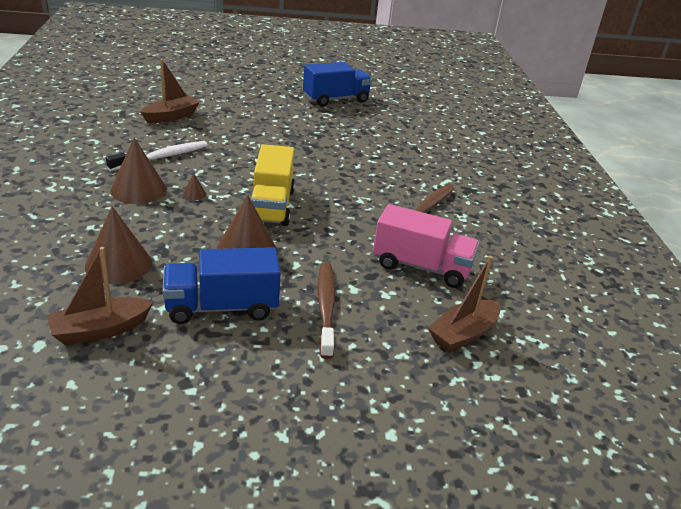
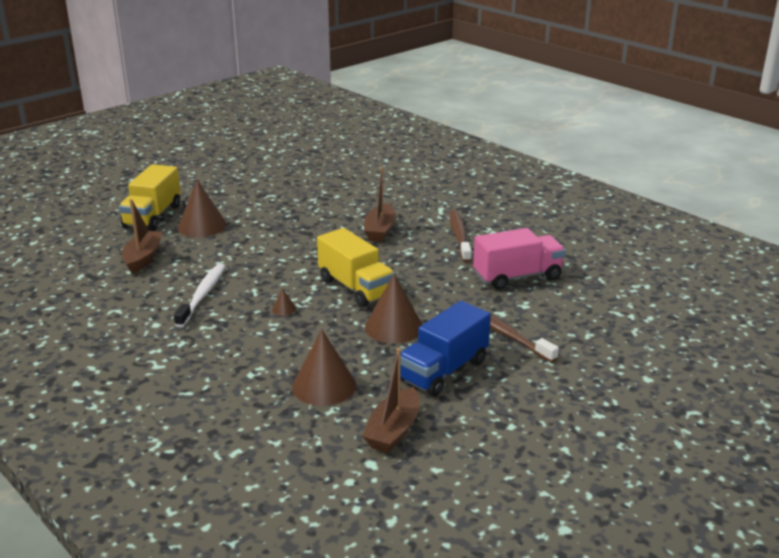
camera: 35 degrees left, 5 degrees down
(138, 190) = (234, 329): brown cone -> brown cone (202, 226)
(225, 94) = (153, 216): none -> yellow truck
(336, 99) = (255, 180): blue truck -> none
(463, 334) = (600, 304): brown boat -> brown boat (380, 230)

